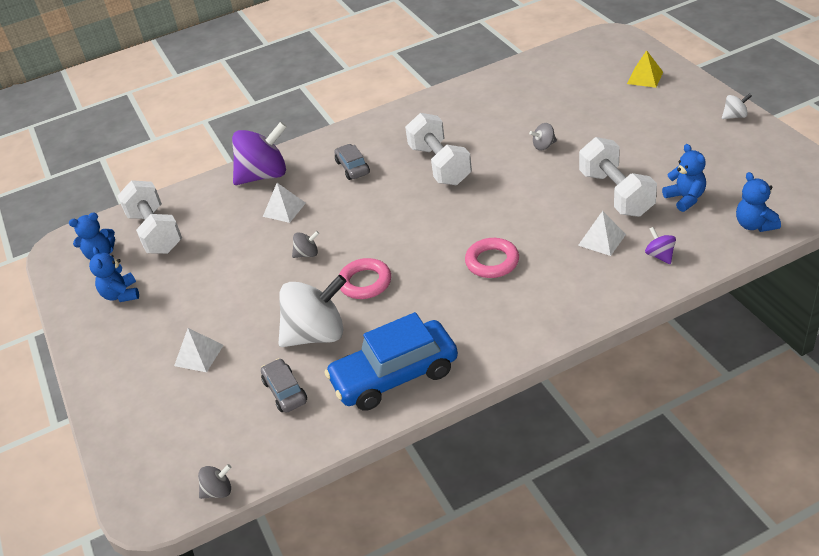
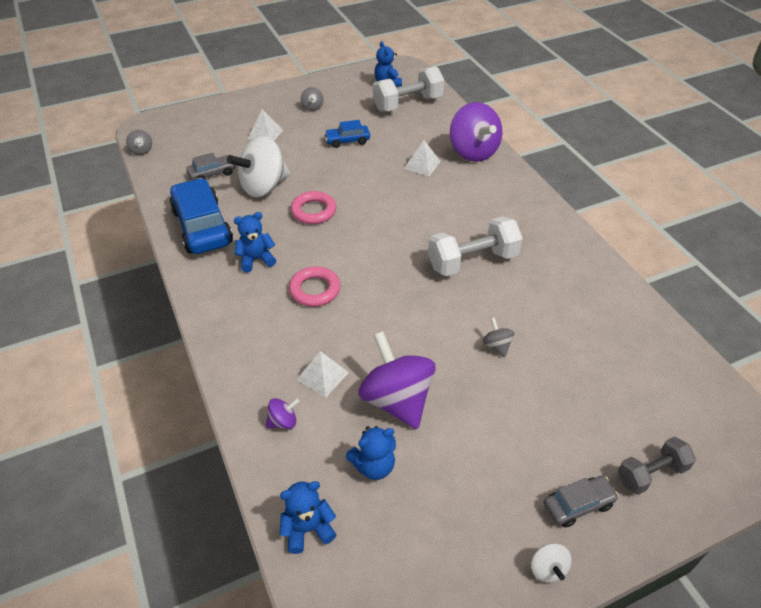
camera: 85 degrees right, 5 degrees up
(121, 294) = (341, 96): blue teddy bear -> blue teddy bear (256, 259)
(228, 274) = (347, 141): none -> blue car
(307, 254) = (359, 179): grey spinning top -> grey spinning top (312, 107)
(316, 334) = (263, 187): white spinning top -> white spinning top turned 75 degrees clockwise
(352, 168) = (477, 202): grey car -> grey car (578, 505)
(616, 193) = (396, 399): white dumbbell -> purple spinning top
(645, 78) = (651, 473): yellow pyramid -> grey dumbbell

